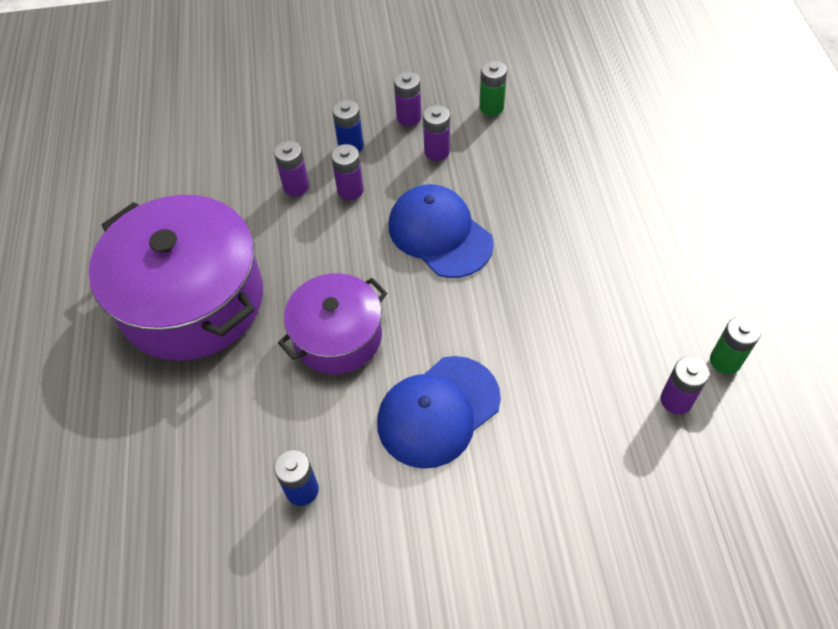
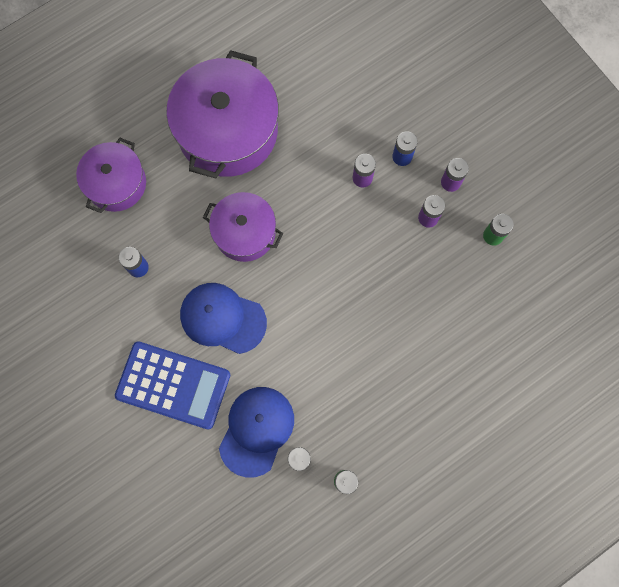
camera: 60 degrees right, 20 degrees up
(162, 466) = (116, 183): none -> purple pot
(296, 186) = (347, 141): purple battery -> none
(439, 234) = (355, 255): blue cap -> blue cap (256, 430)
(501, 517) = (173, 385): none -> blue calculator

